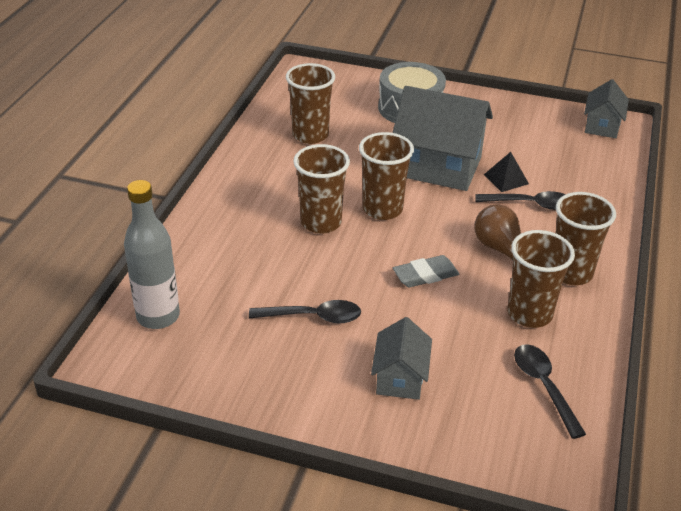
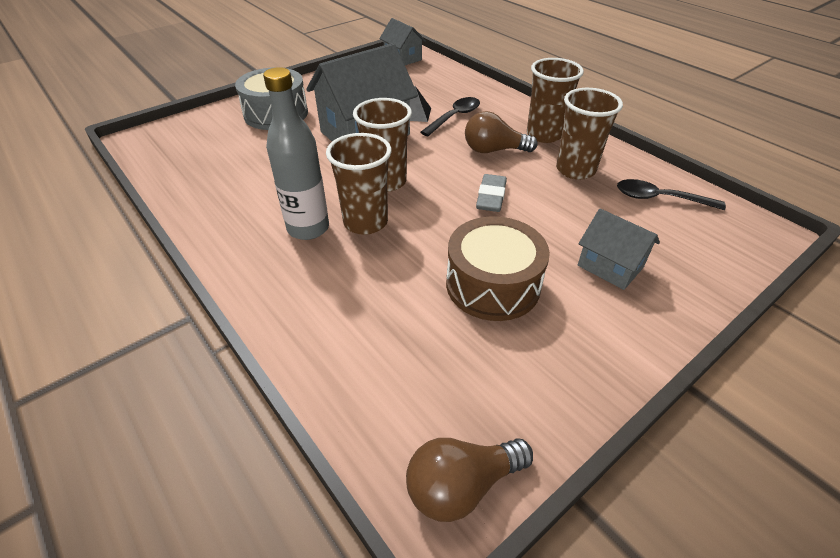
camera: 55 degrees left, 5 degrees up
(127, 366) = (461, 485): none -> brown light bulb
(158, 316) = (395, 412): grey bottle -> grey bottle (308, 228)
(310, 135) = (236, 175): brown cup -> none
(313, 317) = (492, 285): black spoon -> brown drum

